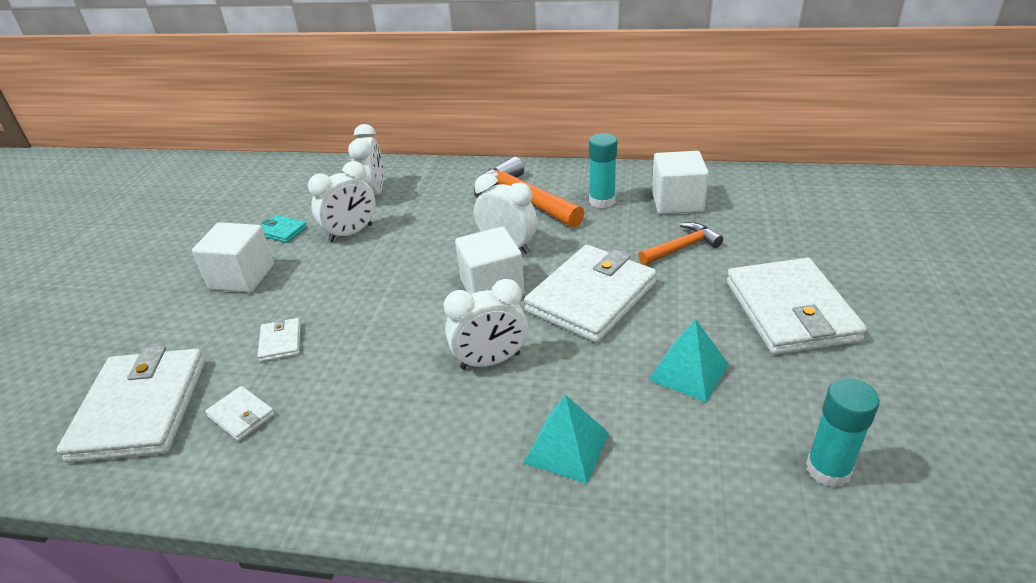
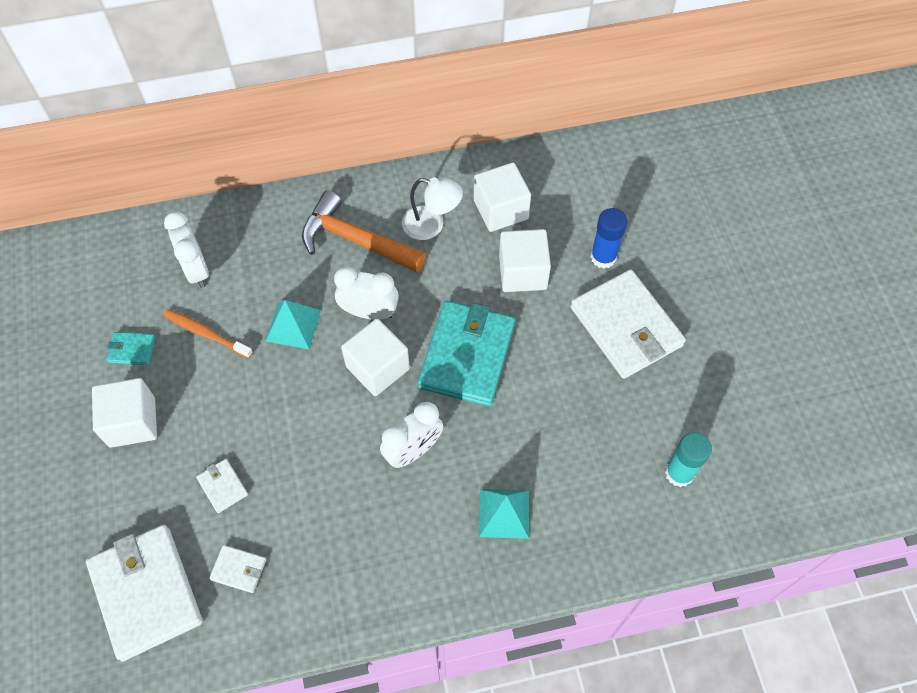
camera: 25 degrees left, 25 degrees up
(351, 233) = (206, 334): white clock -> orange toothbrush
(591, 297) = (467, 356): white wallet -> turquoise wallet
(602, 201) = (431, 225): turquoise glue stick -> white lamp
(682, 247) = (522, 272): orange hammer -> white cube
(688, 371) = (567, 414): turquoise pyramid -> turquoise pyramid (293, 325)
(779, 252) = (603, 257): none -> blue glue stick

